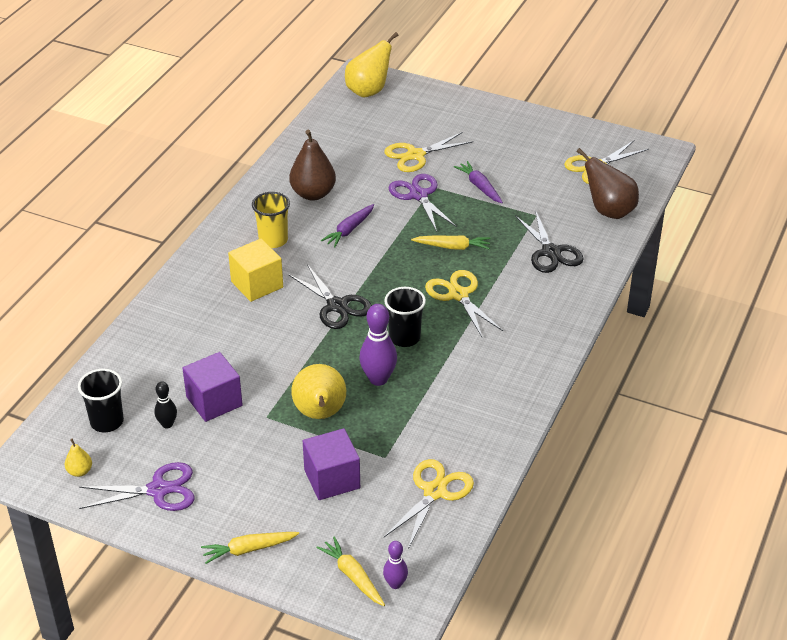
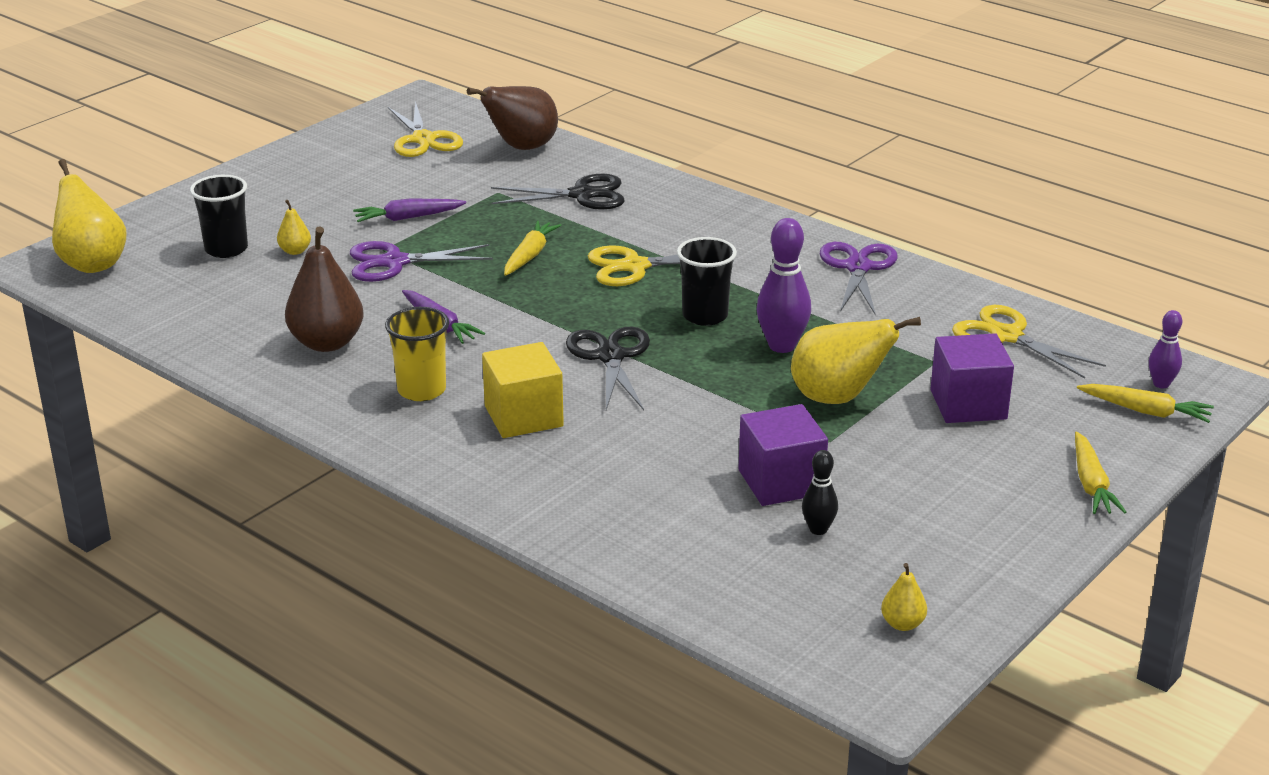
camera: 75 degrees left, 10 degrees down
(107, 422) = (794, 588): black cup -> black cup (226, 249)
(158, 490) = (960, 550): purple scissors -> purple scissors (858, 268)
(337, 306) = (611, 357): black scissors -> black scissors turned 75 degrees counterclockwise
(353, 576) = (1146, 411): yellow carrot -> yellow carrot turned 135 degrees counterclockwise
(415, 155) = (295, 251): yellow scissors -> yellow pear

